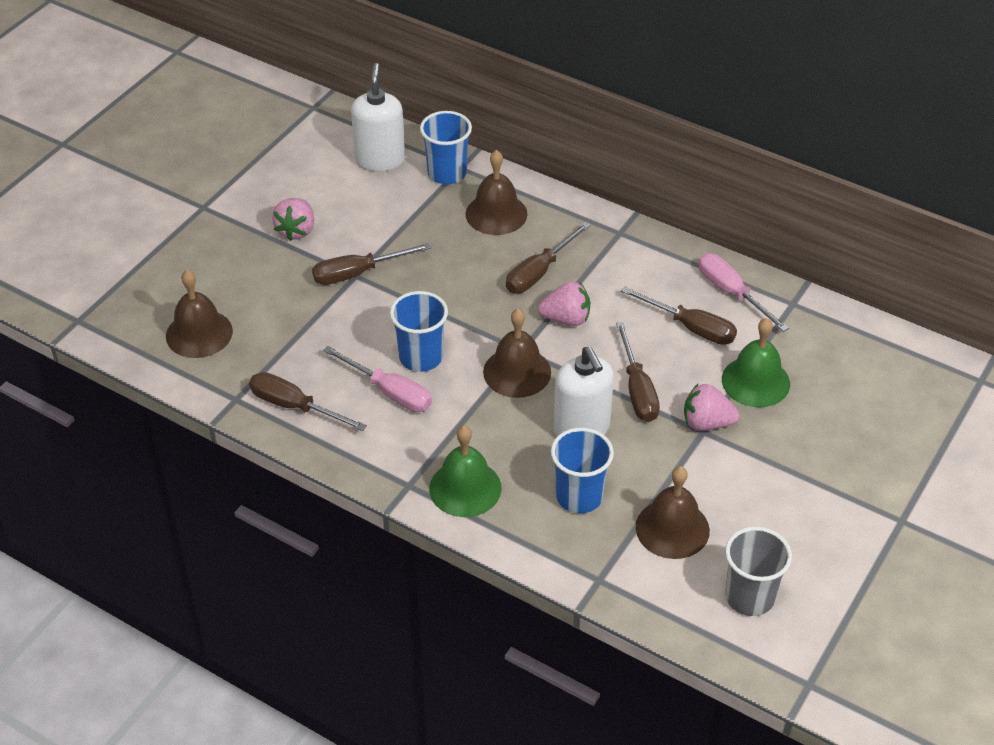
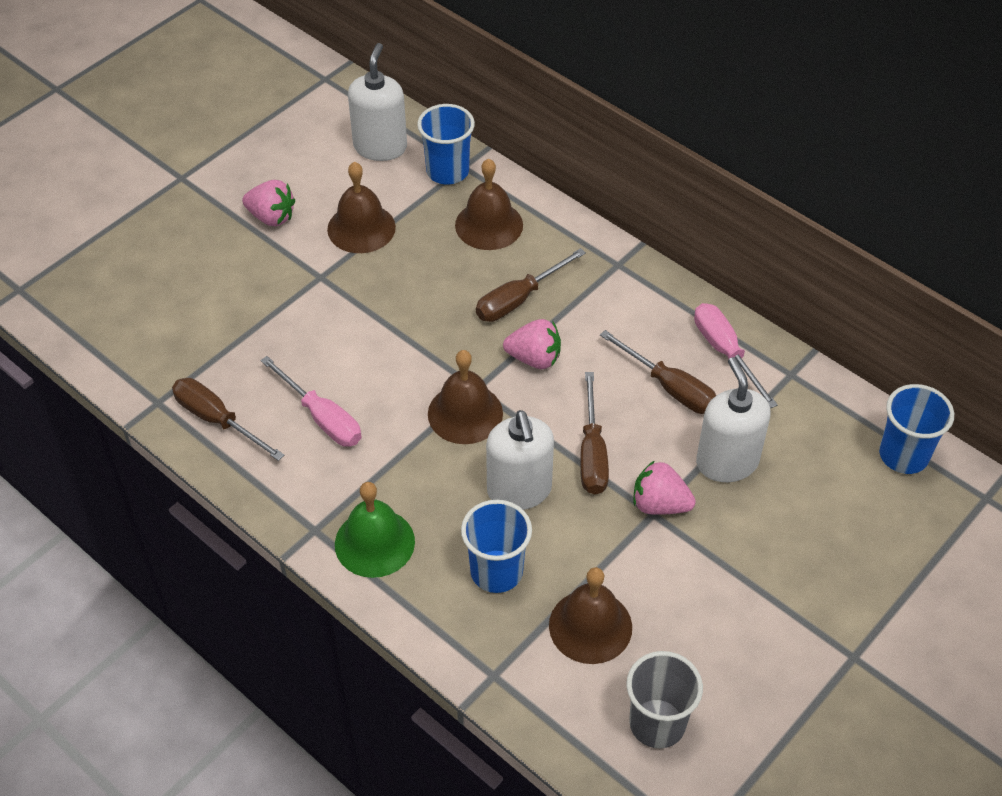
camera: 10 degrees right, 5 degrees up
(199, 333) = (139, 321): brown bell -> brown bell (361, 228)
(296, 230) = (271, 217): pink strawberry -> pink strawberry turned 90 degrees counterclockwise
(357, 273) = (323, 275): brown screwdriver -> none
(421, 357) = (366, 382): blue cup -> blue cup (903, 455)
(755, 381) = (727, 462): green bell -> white soap dispenser

